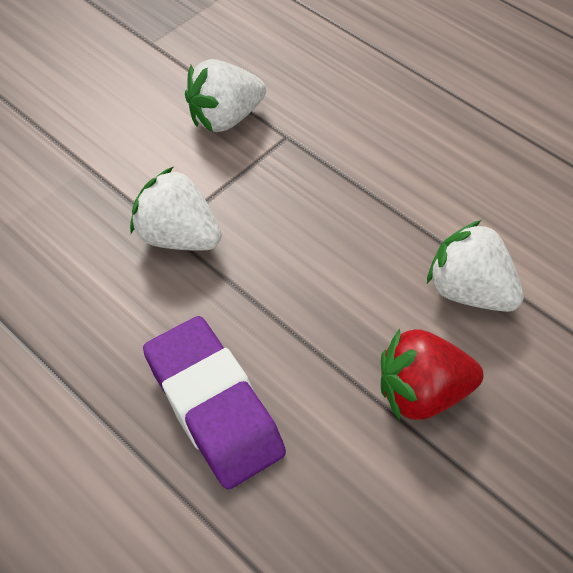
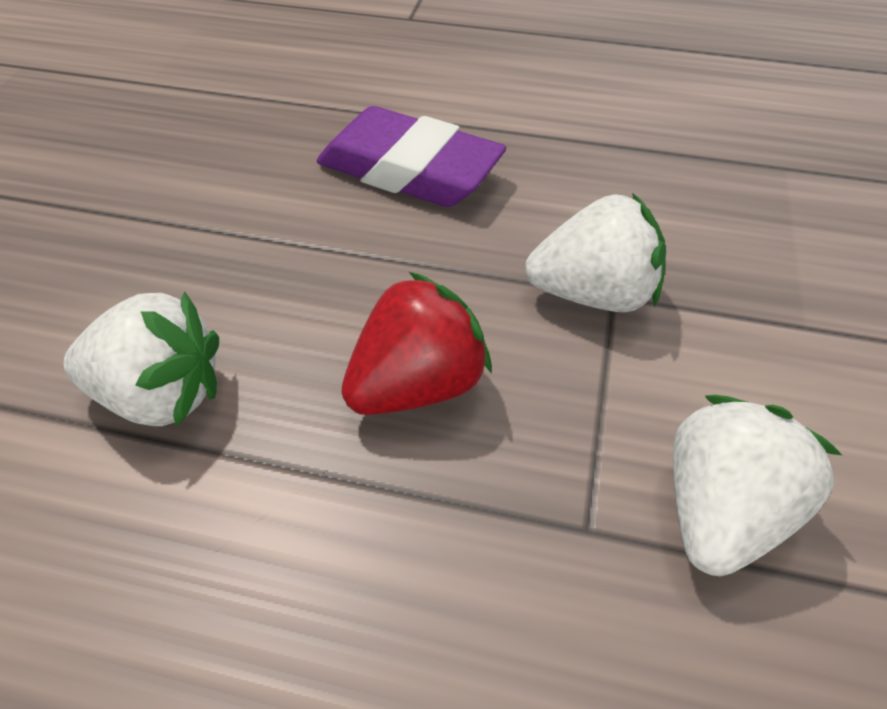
camera: 150 degrees right, 5 degrees down
(422, 392) = (195, 258): red strawberry -> red strawberry (417, 385)

